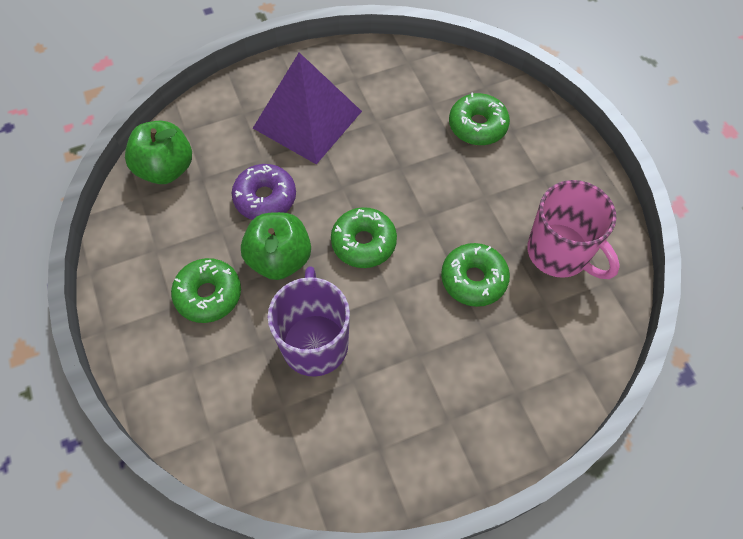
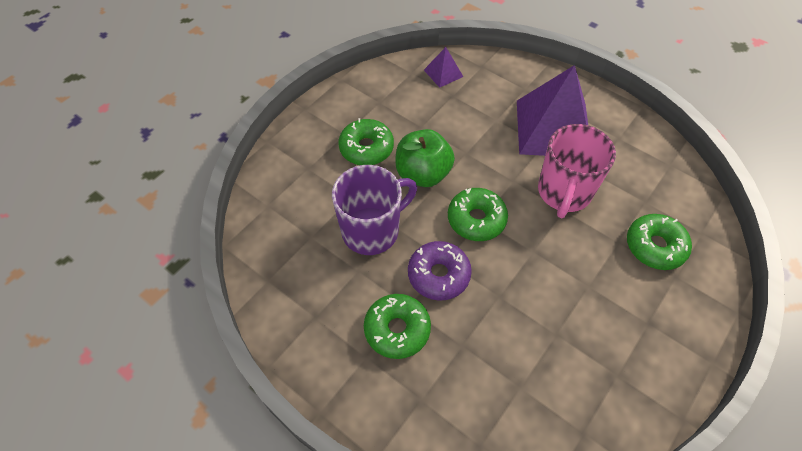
camera: 60 degrees right, 5 degrees down
(166, 169) = (443, 73): green apple -> purple pyramid
(265, 198) = (465, 139): purple donut -> purple donut (438, 275)
(473, 279) = (502, 315): green donut -> green donut (397, 329)
(559, 253) = (581, 376): pink mug -> pink mug (564, 193)

